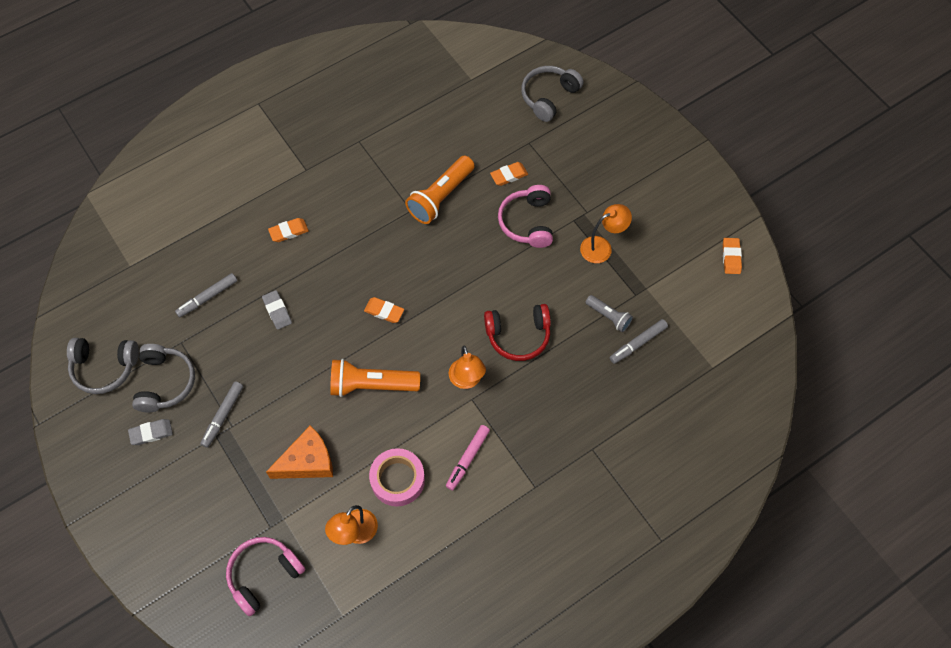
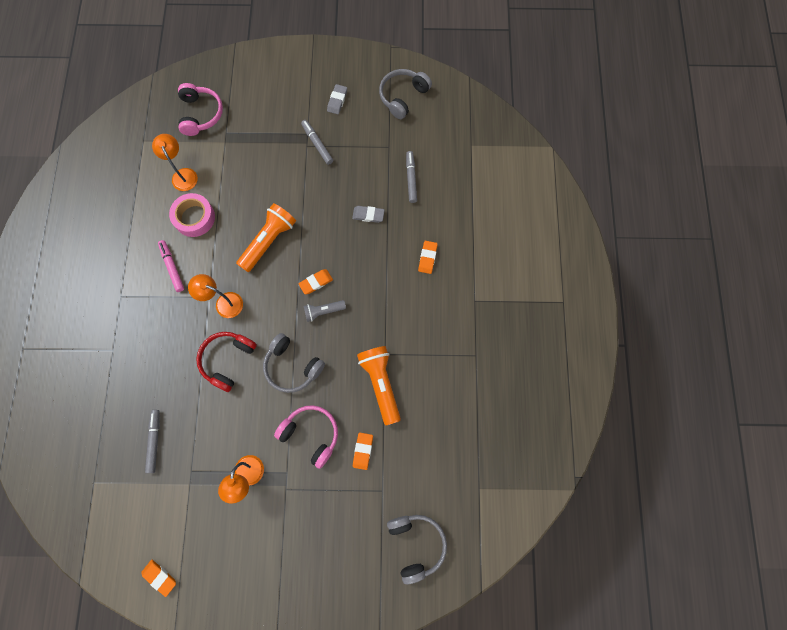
camera: 125 degrees right, 10 degrees up
(165, 382) = (366, 124): grey headphones -> grey headphones (292, 366)
(307, 461) = (248, 174): orange cheese -> none
(609, 316) = (190, 436): grey flashlight -> grey flashlight (323, 311)

